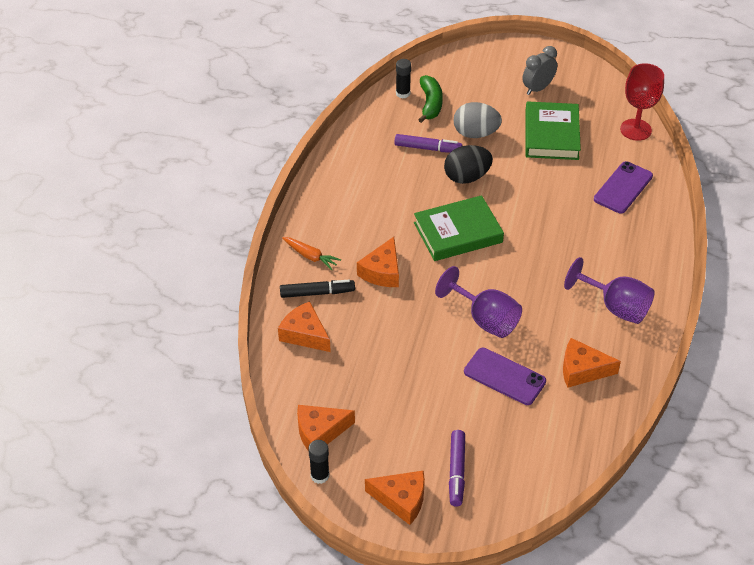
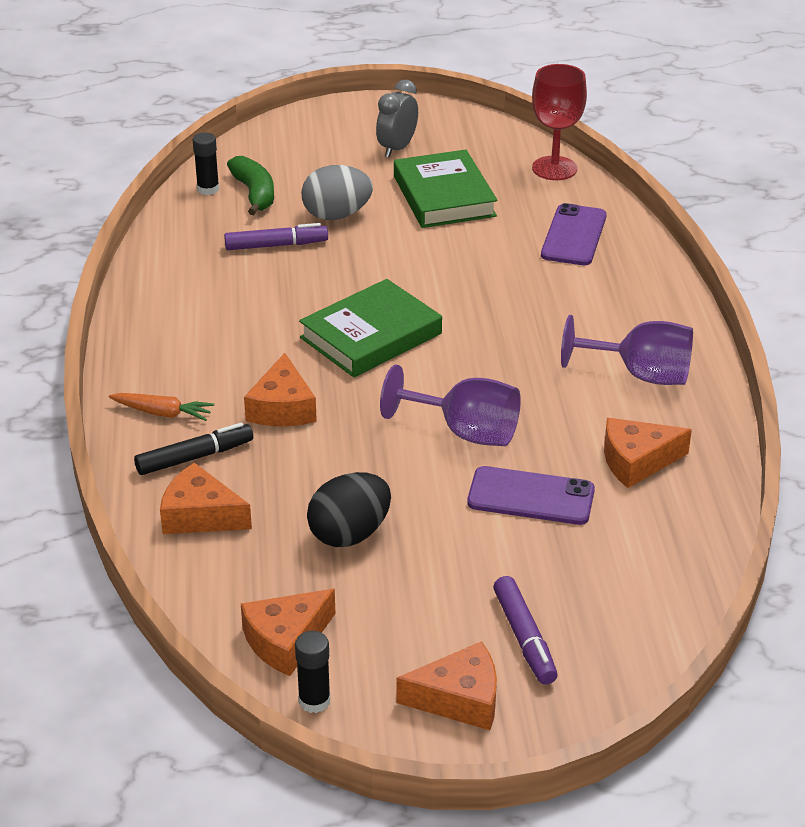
camera: 20 degrees left, 10 degrees down
(467, 177) = (350, 267): black egg -> black egg (350, 534)

